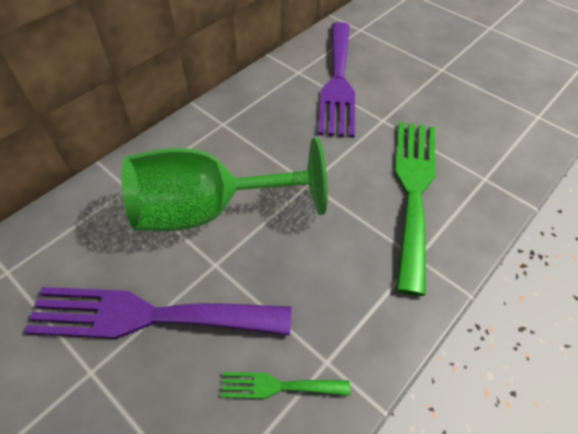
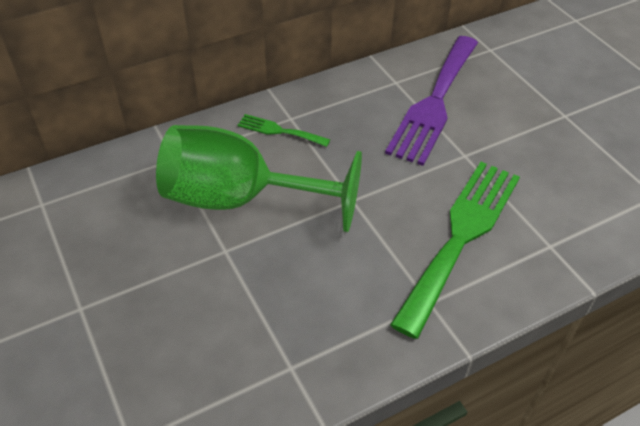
camera: 20 degrees right, 5 degrees down
(148, 316) = (146, 277): purple fork -> none
(278, 386) = (236, 373): green fork -> green fork (279, 131)

